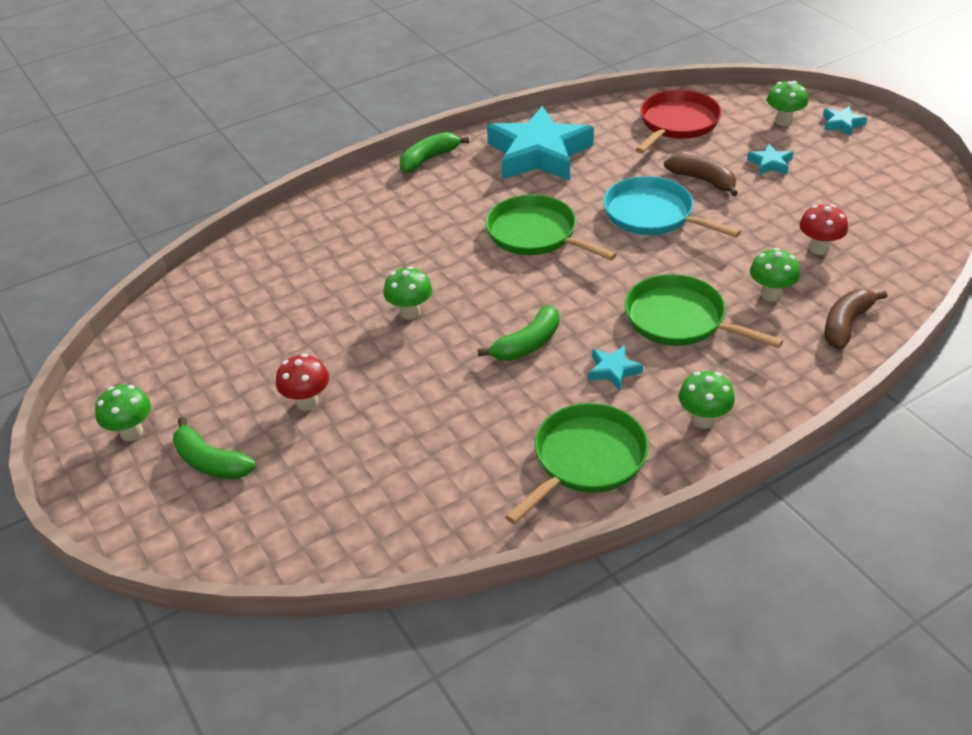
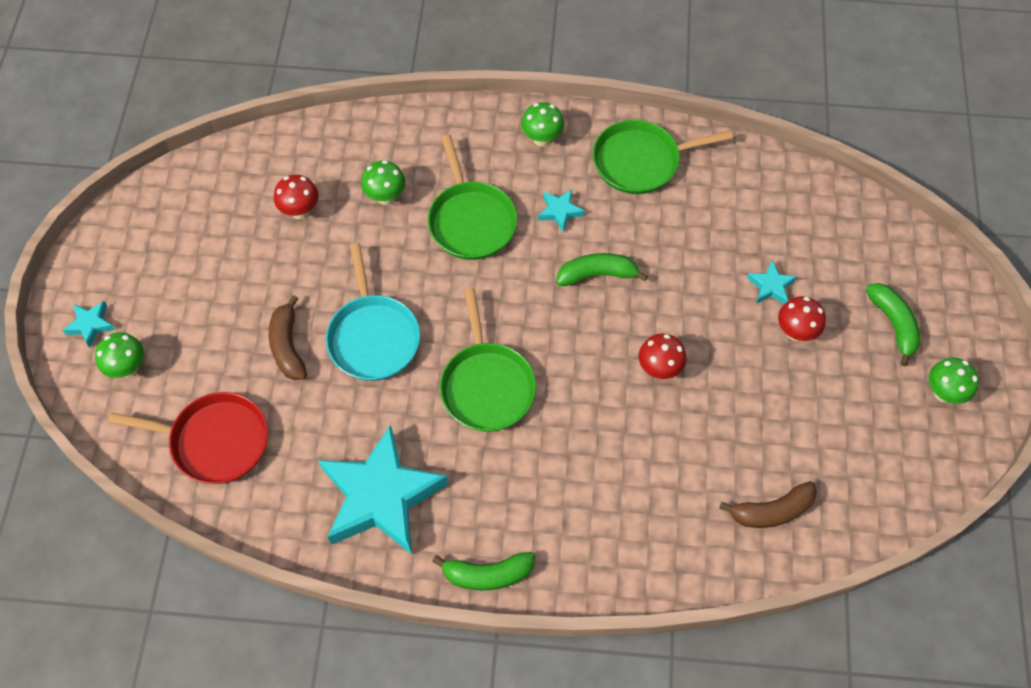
camera: 145 degrees left, 20 degrees up
(410, 312) = (659, 369): green mushroom -> red mushroom
(677, 123) = (215, 441): red pan -> red pan turned 150 degrees counterclockwise
(770, 164) = (212, 323): turquoise star -> turquoise star (770, 286)
(846, 324) = (370, 140): brown banana -> brown banana (771, 511)

